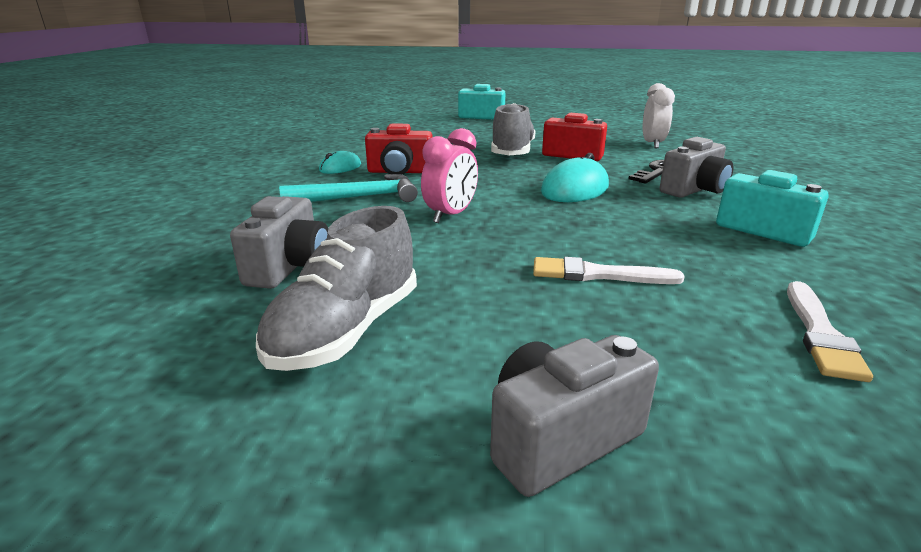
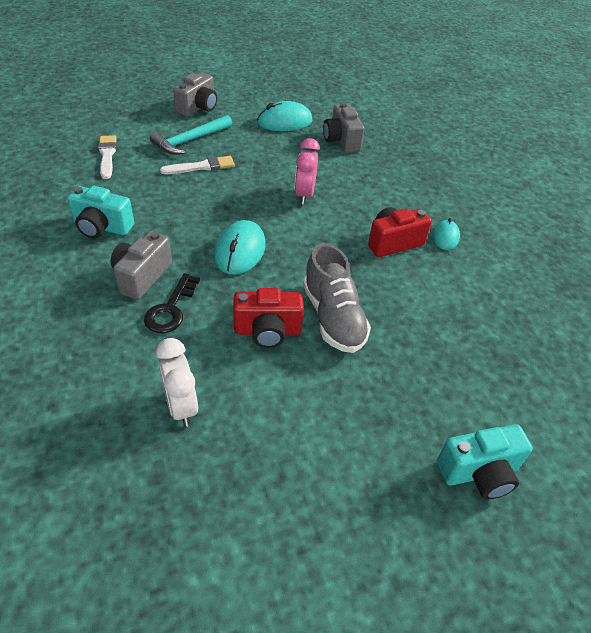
camera: 150 degrees right, 20 degrees up
(346, 330) = (284, 121): grey shoe -> turquoise mouse
(359, 198) = (378, 199): turquoise hammer -> turquoise hammer (190, 140)

